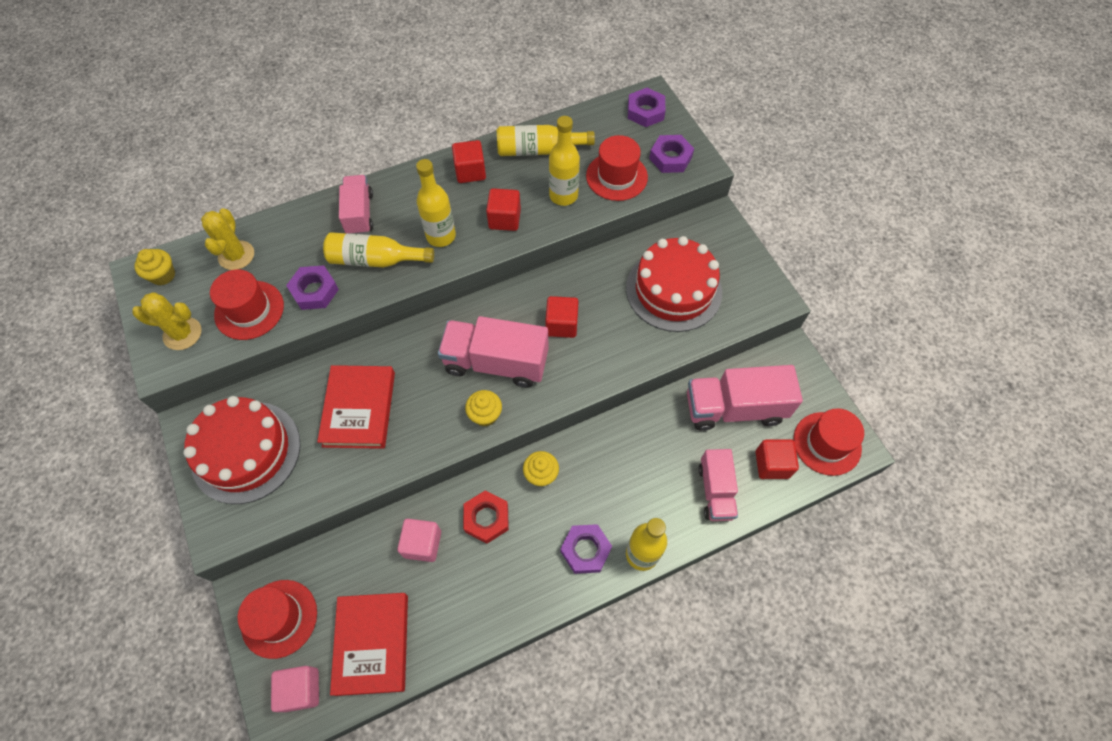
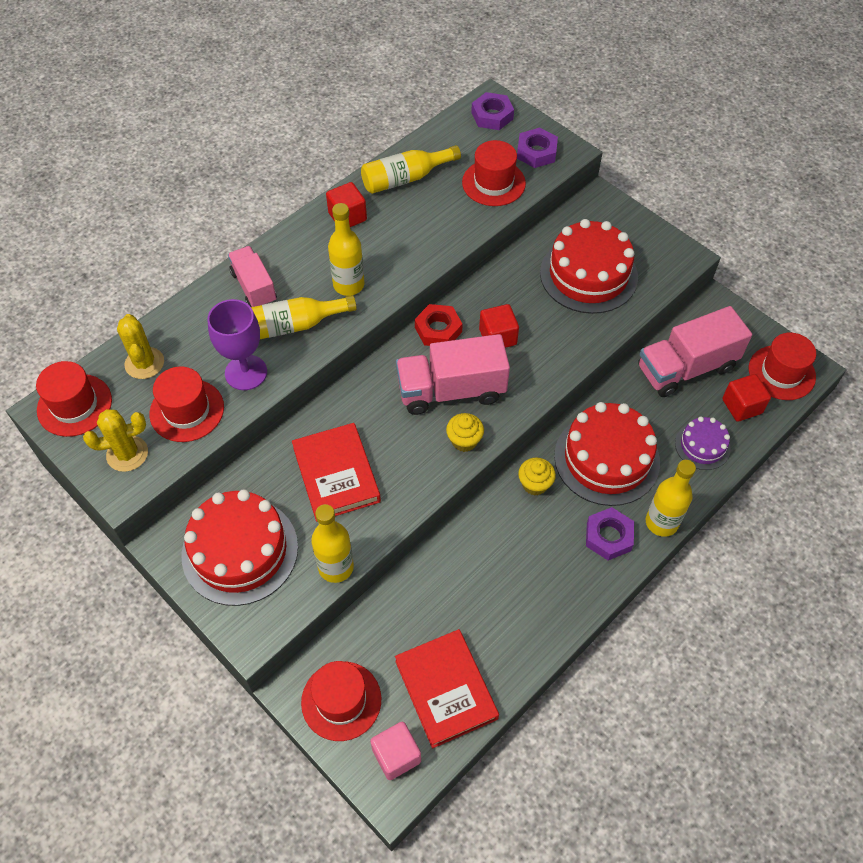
camera: 20 degrees left, 5 degrees down
(163, 275) = (74, 405): yellow cupcake -> red hat
(314, 291) = (246, 372): purple nut -> purple goblet
(422, 544) = (450, 584): pink cube -> none
(486, 518) = (501, 540): red nut -> red nut (438, 329)
(504, 219) = (404, 251): red cube -> none
(563, 195) = (451, 214): yellow bottle -> yellow bottle (336, 567)
(618, 472) = (606, 458): none -> red cake
(715, 491) = (702, 446): pink truck -> purple cake

